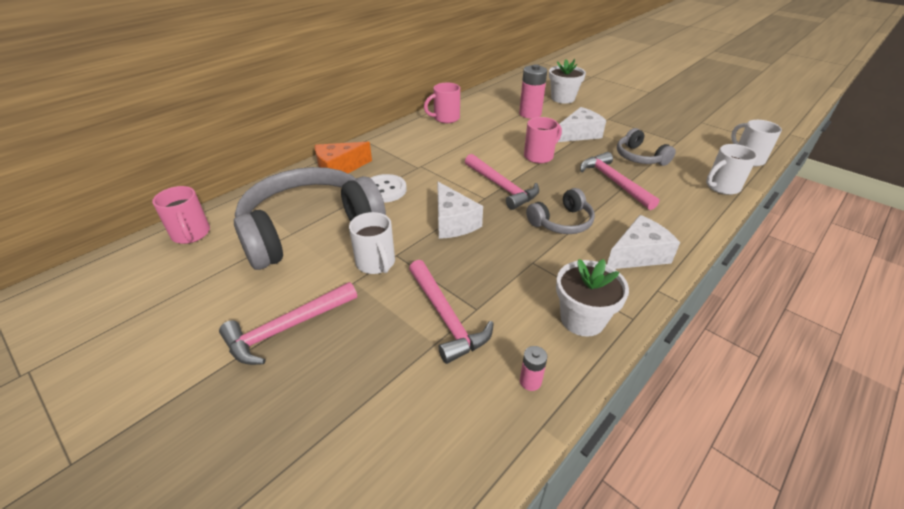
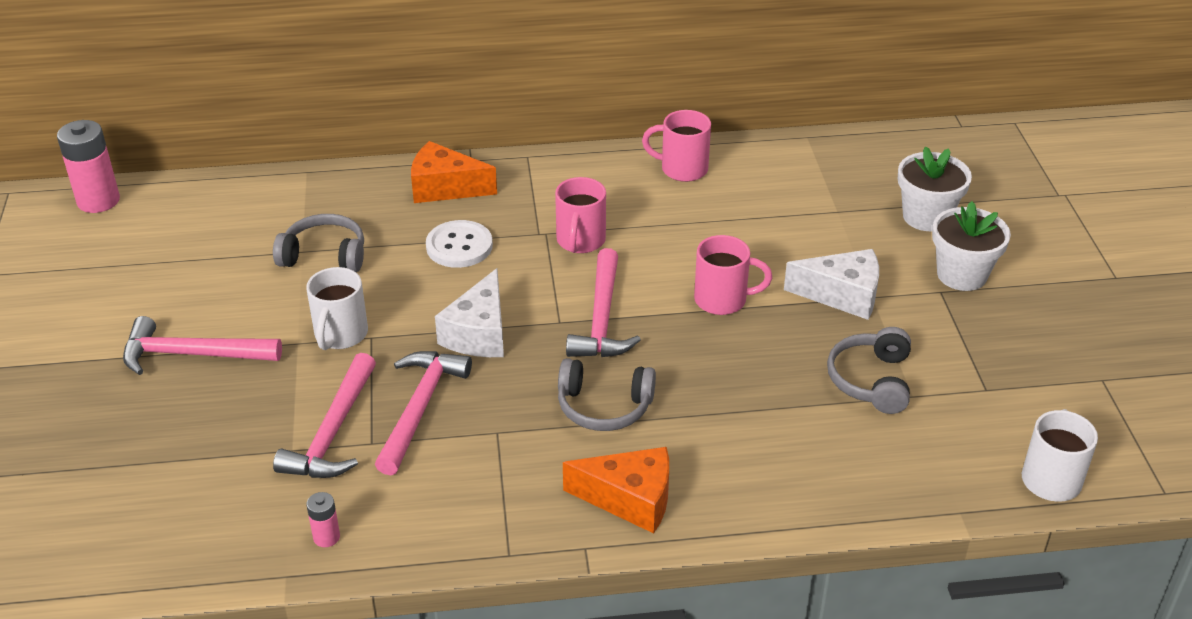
camera: 40 degrees right, 0 degrees up
(191, 234) = (214, 200): pink mug -> pink mug (580, 241)
(309, 229) = (324, 255): grey headphones -> grey headphones, size x0.47
(530, 114) = (822, 221): pink battery -> pink battery (98, 201)
(582, 319) = (456, 520): white flower pot -> white flower pot (961, 275)
(614, 182) = (764, 394): pink hammer -> pink hammer (420, 408)
(638, 255) = (630, 499): white cheese -> orange cheese
(721, 187) = (914, 492): white mug -> none

